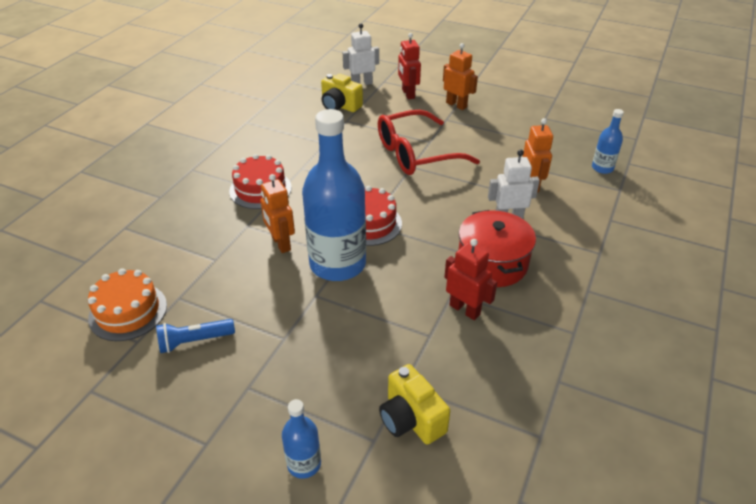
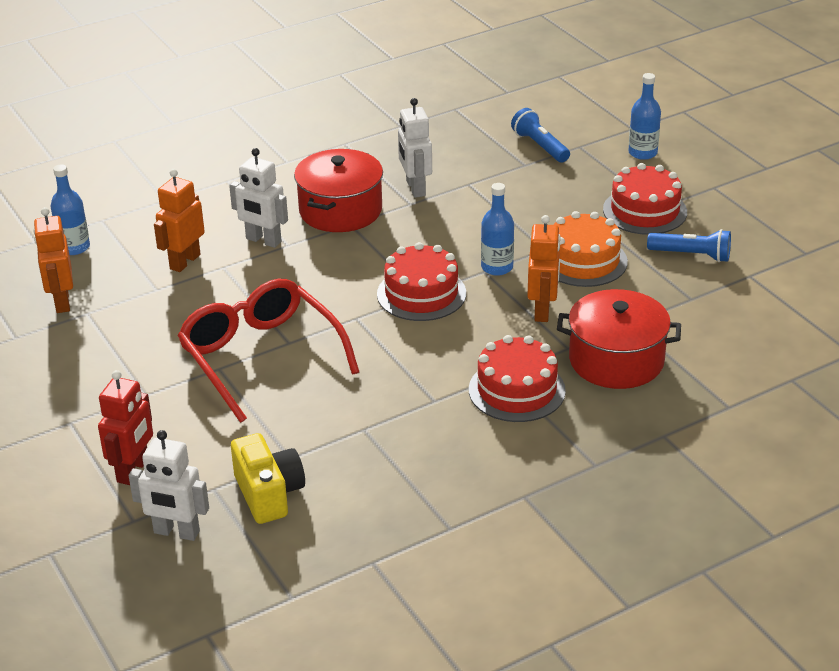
camera: 145 degrees left, 5 degrees down
(128, 311) = (752, 305): orange cake -> orange cake (583, 261)
(210, 229) = (616, 360): none -> red pot
(259, 375) = (645, 211): none -> red cake
(337, 264) = (497, 267): blue bottle -> blue bottle, size x0.45
(411, 419) = (540, 146): yellow camera -> blue flashlight
(416, 154) = (261, 357): red glasses -> red glasses turned 135 degrees counterclockwise
(456, 105) = (94, 413): orange robot -> orange robot (61, 302)
(465, 309) = (415, 188): red robot -> white robot

